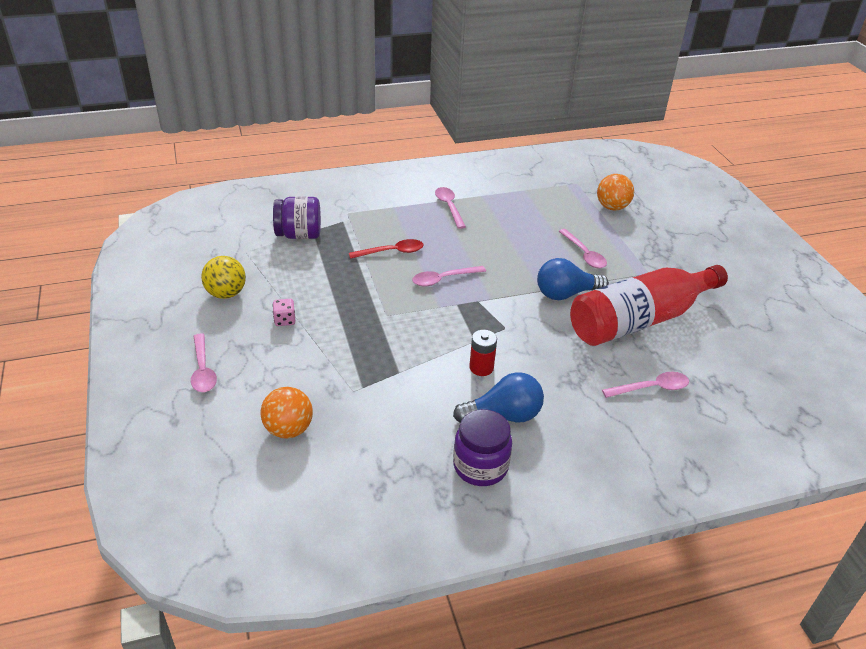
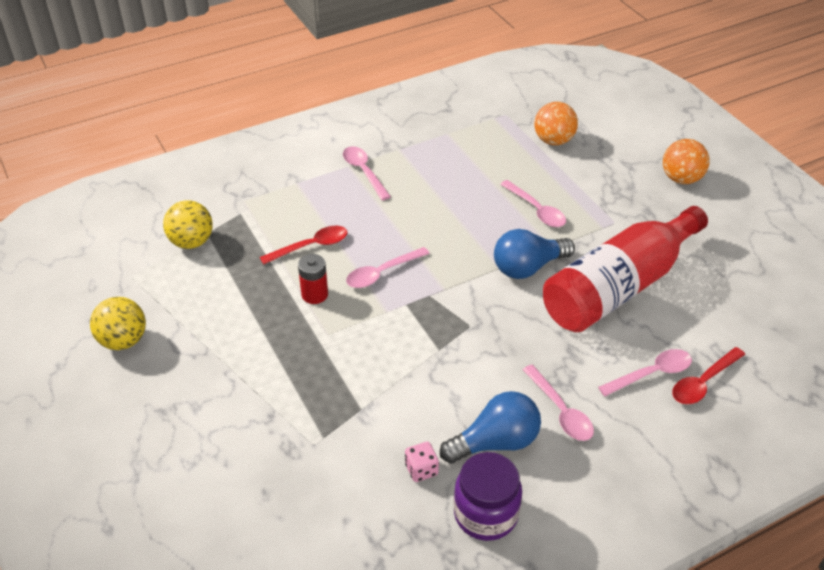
camera: 10 degrees left, 5 degrees up
(203, 370) = (124, 452): pink spoon -> pink spoon (561, 411)
(285, 320) = (206, 364): pink dice -> pink dice (421, 469)
(289, 429) = (250, 512): orange ball -> orange ball (681, 179)
(299, 235) = (192, 242): purple jar -> yellow ball
(481, 368) = (455, 384): red battery -> red battery (314, 294)
(695, 402) = (703, 382): none -> red spoon

